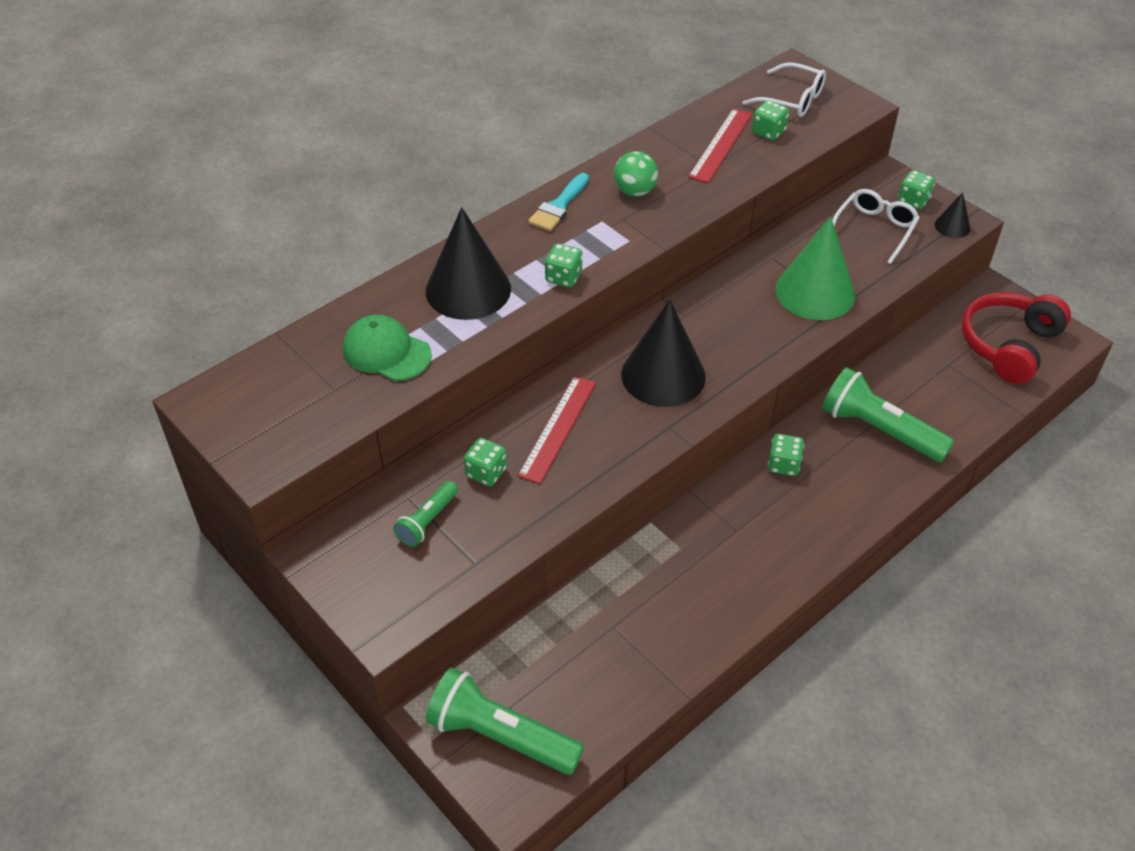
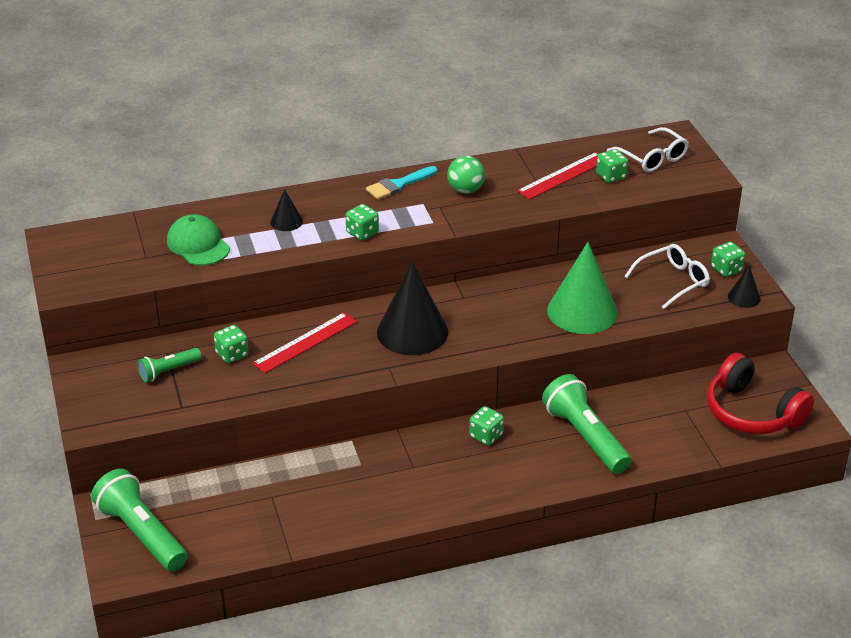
camera: 25 degrees right, 10 degrees down
(468, 290) = (286, 221): black cone -> black cone, size x0.47
(1009, 346) = (752, 412): red headphones -> red headphones turned 105 degrees counterclockwise

